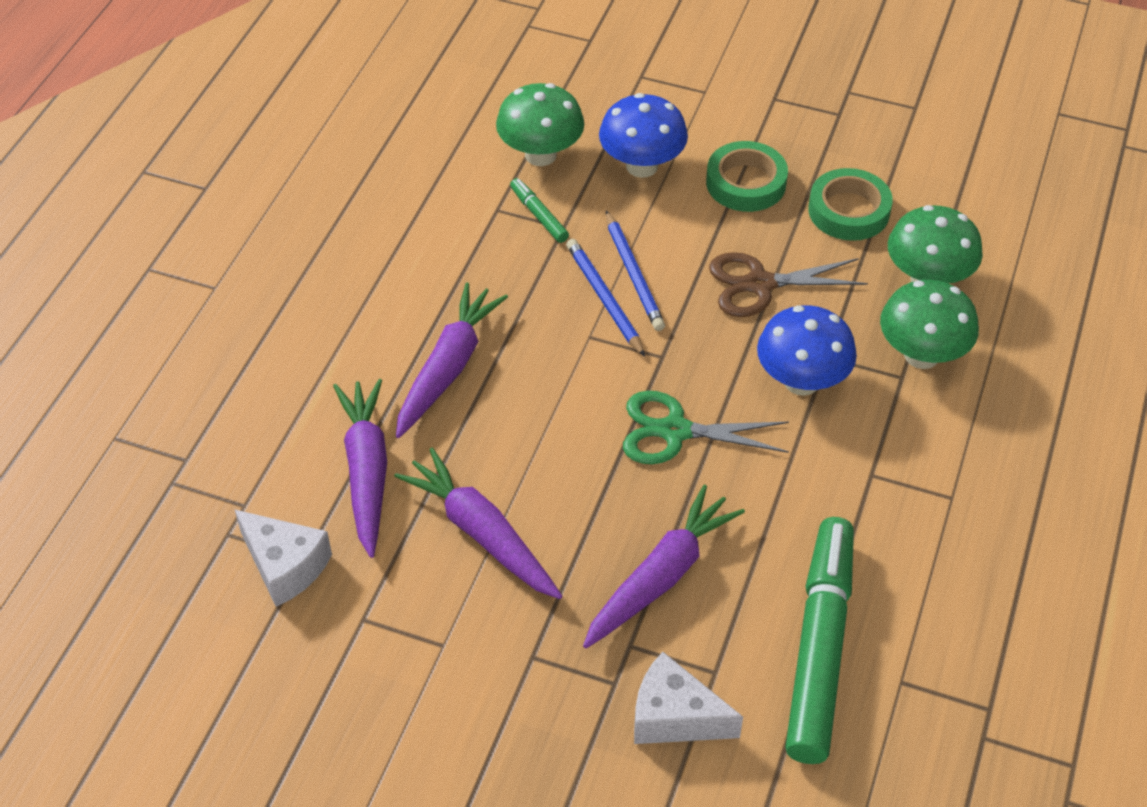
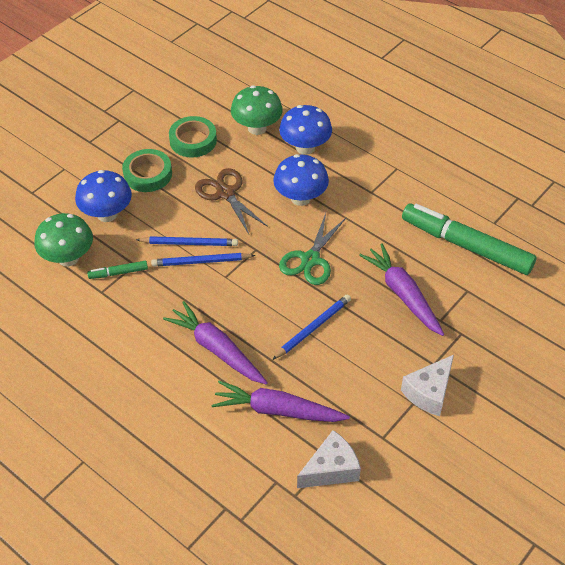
camera: 70 degrees left, 0 degrees up
(482, 534) = (345, 365): purple carrot -> none
(537, 473) = (313, 328): none -> blue pencil
(674, 716) = (488, 314): white cheese -> white cheese (429, 392)
(759, 284) = (225, 193): brown scissors -> brown scissors turned 135 degrees clockwise
(921, 355) = (305, 148): green mushroom -> blue mushroom

